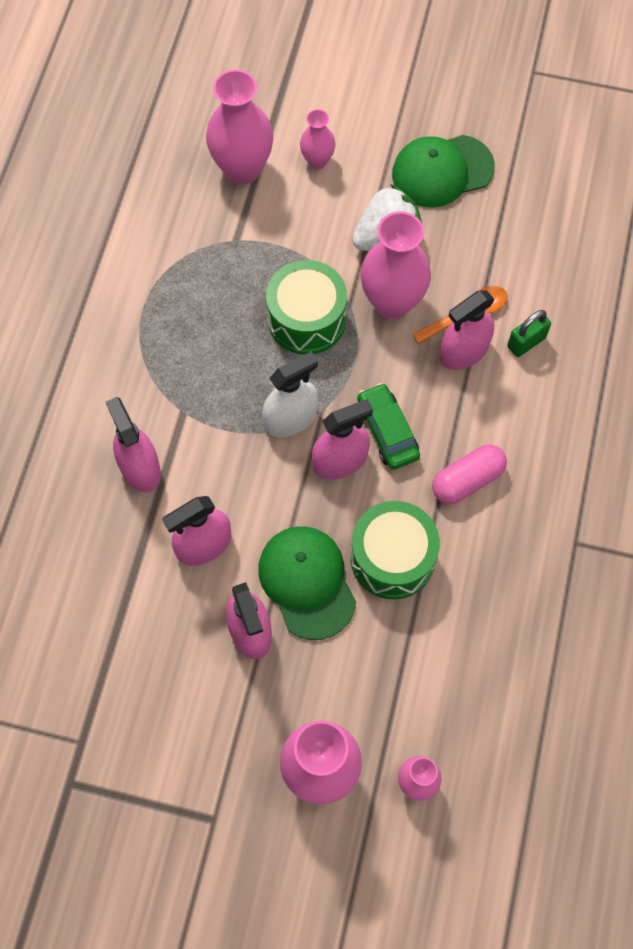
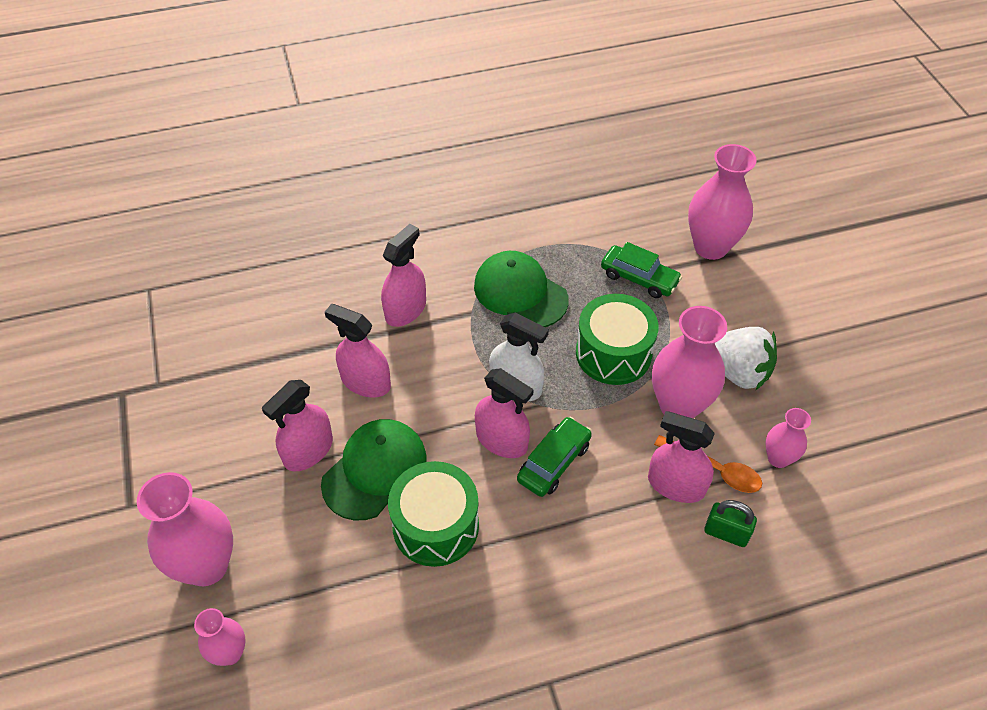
camera: 60 degrees right, 15 degrees down
(238, 248) = (639, 278): none -> green car
(317, 161) = (763, 290): pink vase -> pink vase (778, 458)
(442, 171) = (837, 381): green cap -> green cap (520, 293)
(467, 480) = (551, 551): pink capsule -> none

